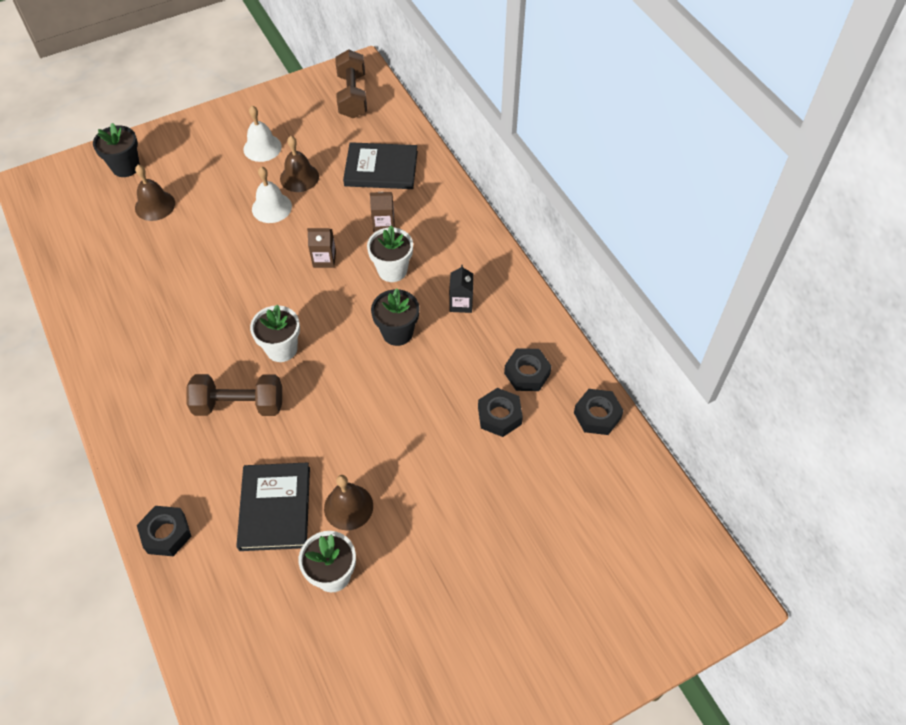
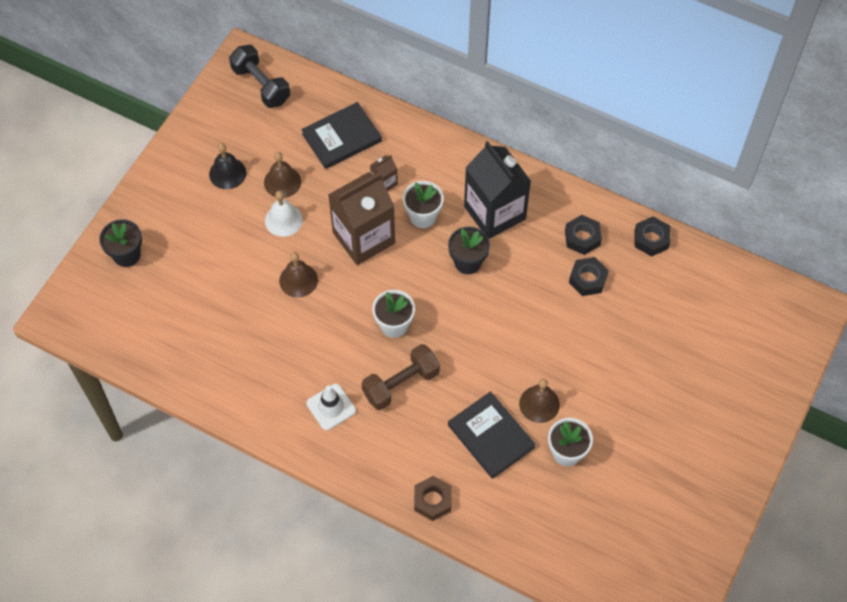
camera: 35 degrees left, 5 degrees up
(155, 205) = (185, 273): brown bell -> brown bell (298, 280)
(161, 387) = (331, 407): none -> white traffic cone
(166, 534) = (432, 500): black nut -> brown nut
(262, 148) = (227, 173): white bell -> black bell
(324, 259) = (363, 238): brown carton -> brown carton, size x2.34
(352, 96) = (261, 85): brown dumbbell -> black dumbbell
(461, 303) = (494, 213): black carton -> black carton, size x2.34

